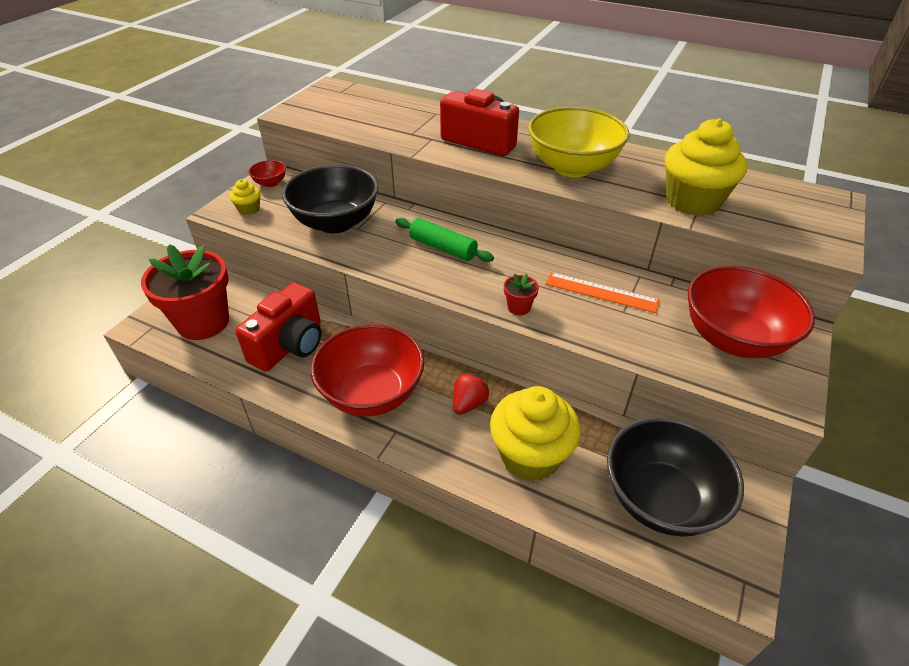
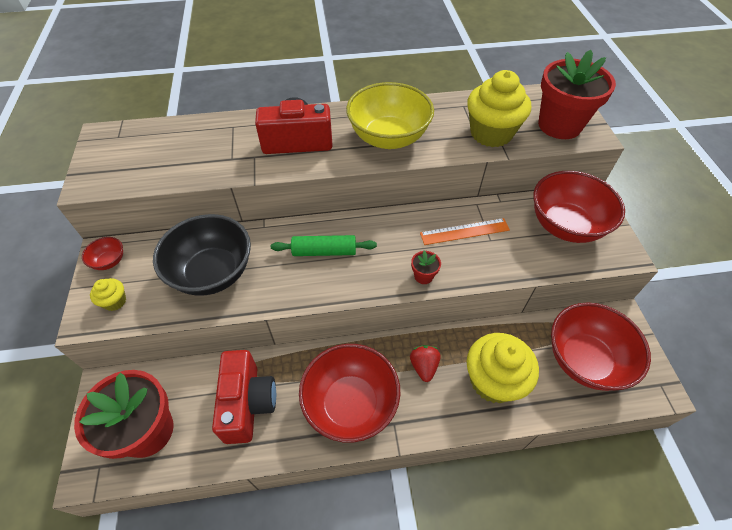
camera: 35 degrees left, 10 degrees up
(660, 499) = (584, 360): black bowl -> red bowl
(791, 223) = (559, 125): none -> red flower pot

